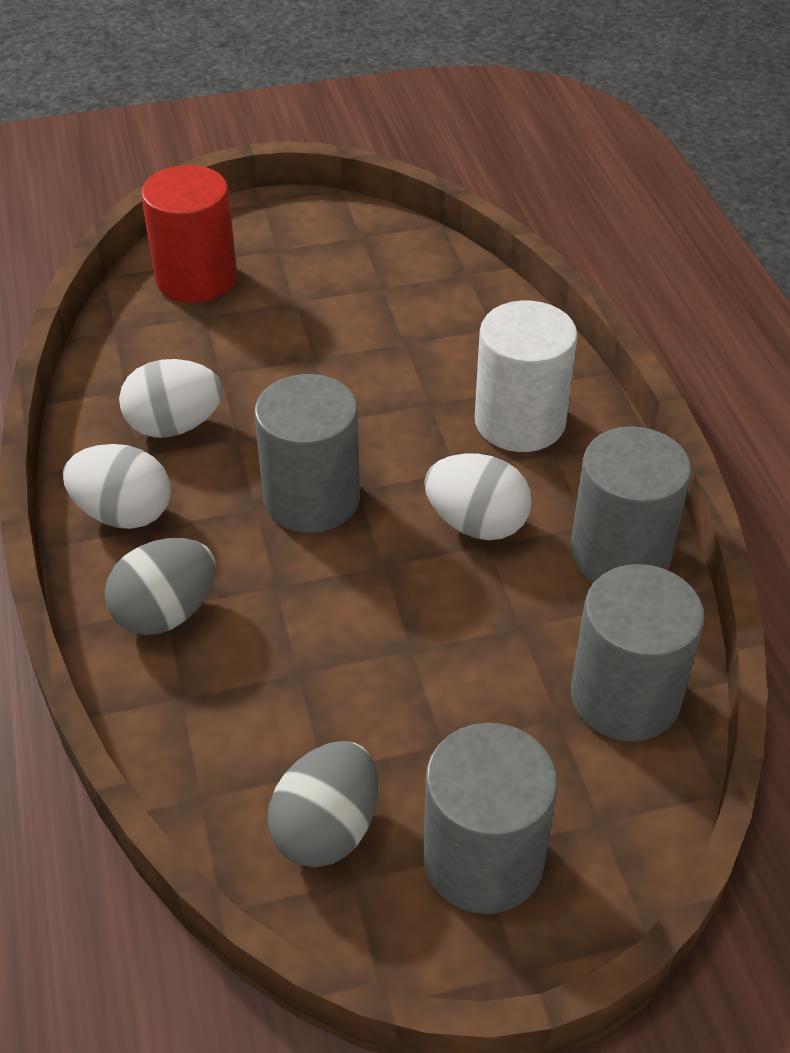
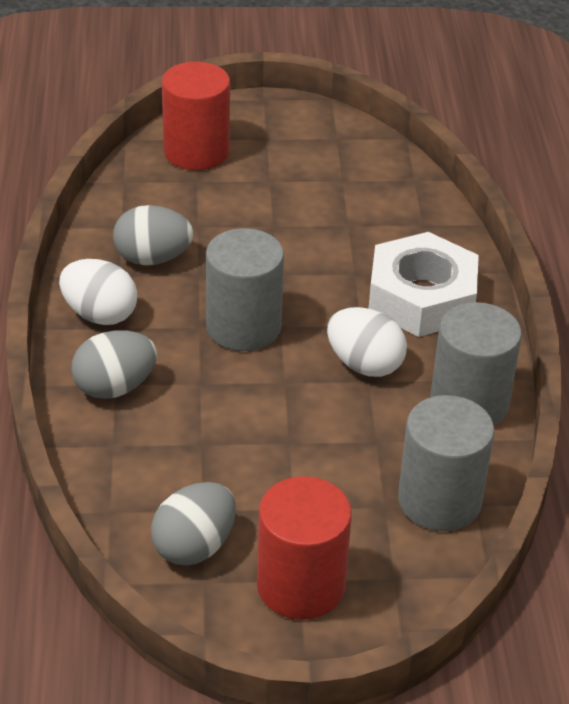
camera: 10 degrees right, 5 degrees down
(174, 426) = (152, 258): white egg -> grey egg
(483, 859) = (300, 585): grey cylinder -> red cylinder
(520, 421) = (421, 297): white cylinder -> white nut

